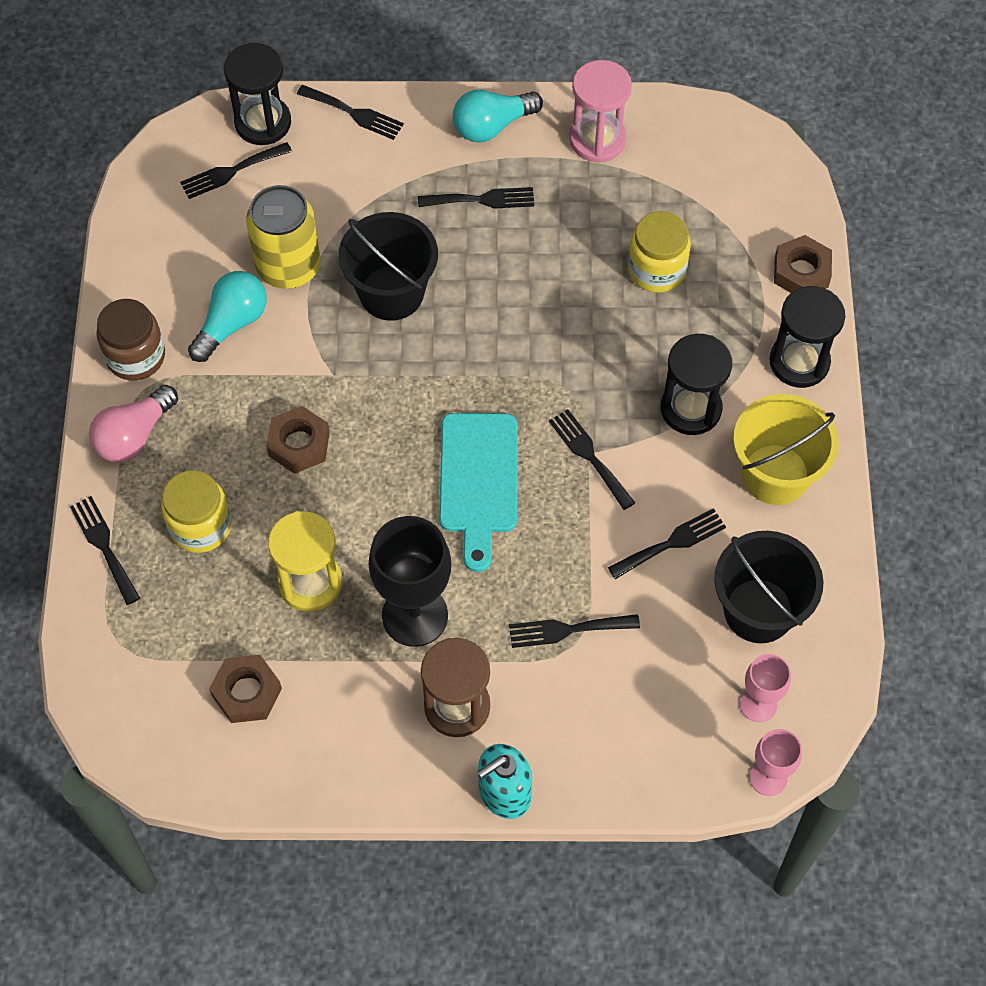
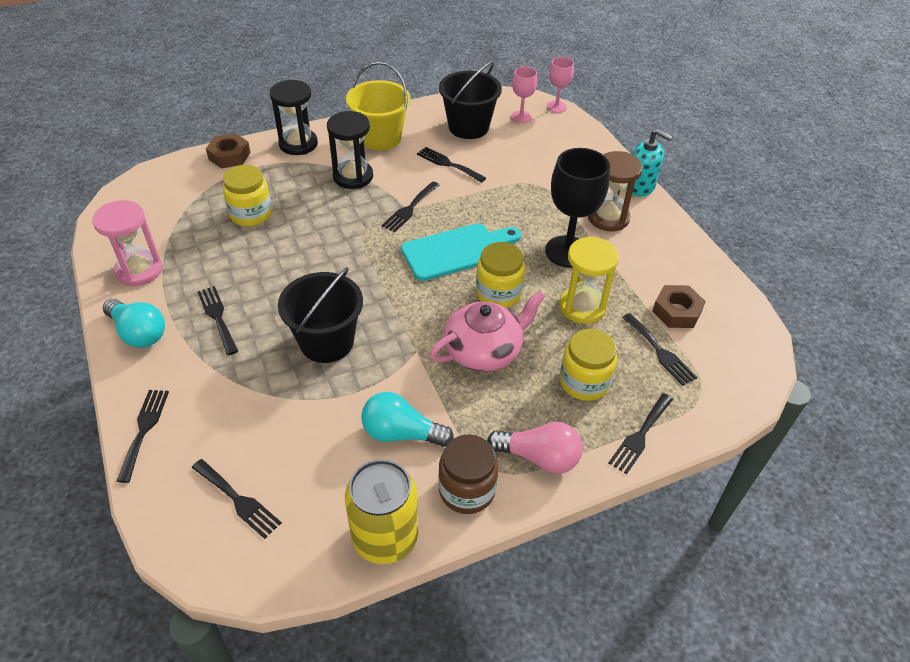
camera: 115 degrees left, 15 degrees down
(263, 123) = (171, 498): black hourglass -> none
(288, 267) = (328, 416): yellow can -> yellow can (385, 537)
(299, 444) = (484, 350): brown nut -> pink teapot
(380, 497) = (498, 293): none -> yellow jar
(567, 630) = (529, 189): black fork -> black fork (660, 351)

